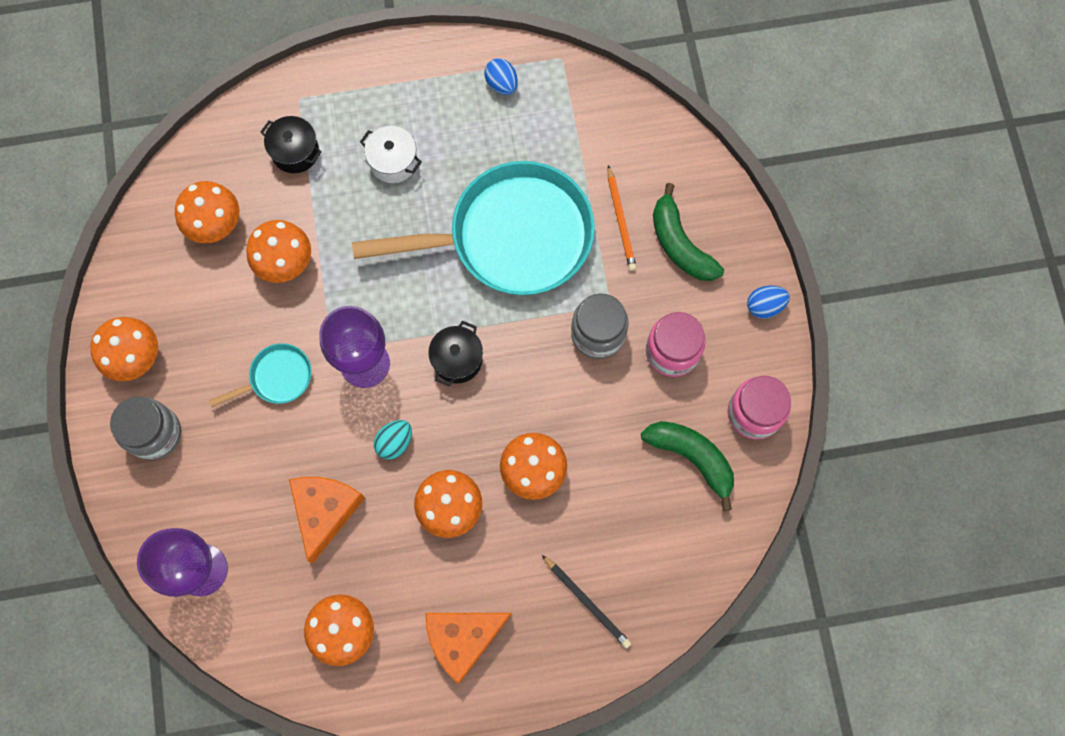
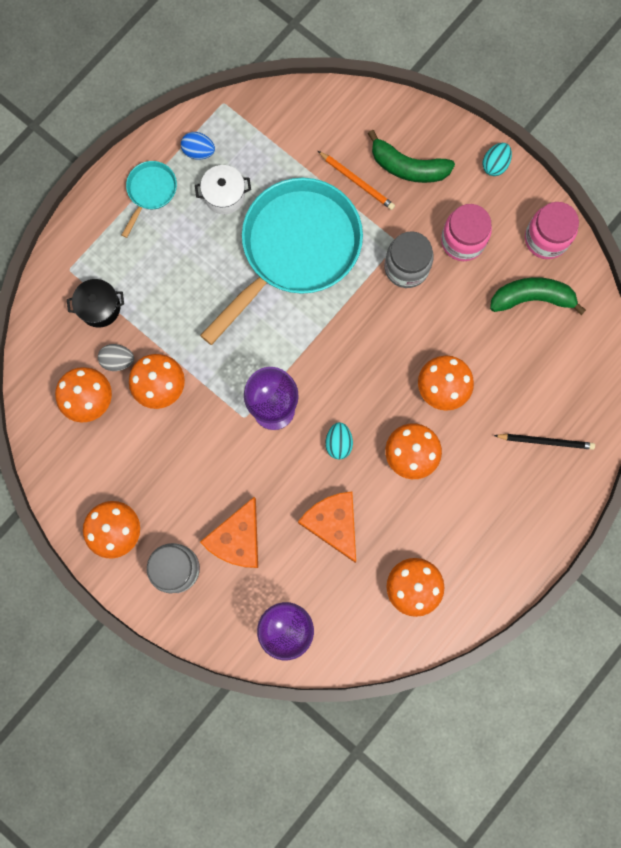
camera: 40 degrees left, 5 degrees up
(269, 210) = (118, 360): none -> grey egg
(277, 378) = (224, 465): turquoise pan -> turquoise pan (150, 191)
(393, 162) = (172, 261): white pot -> white pot (224, 195)
(457, 359) = (331, 357): black pot -> none
(463, 638) = (489, 528): orange cheese -> orange cheese (237, 539)
(764, 306) = (495, 165): blue egg -> turquoise egg

